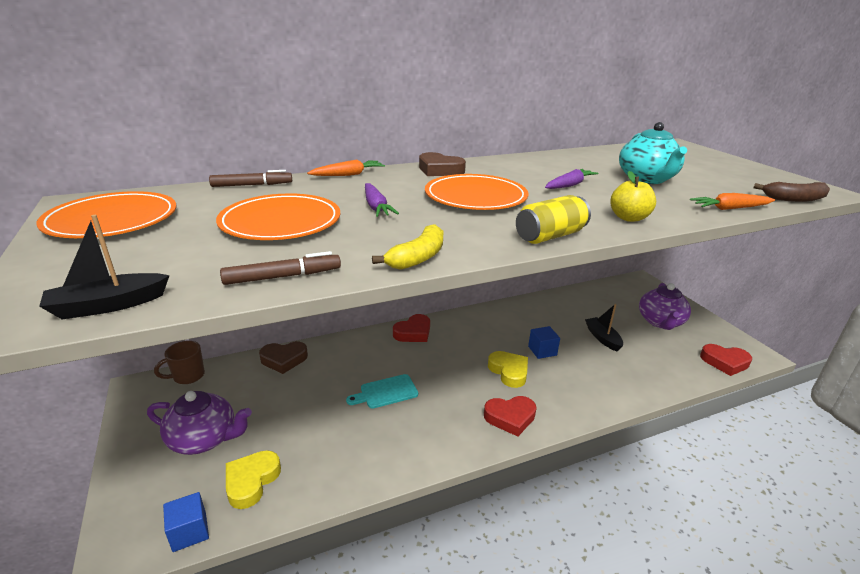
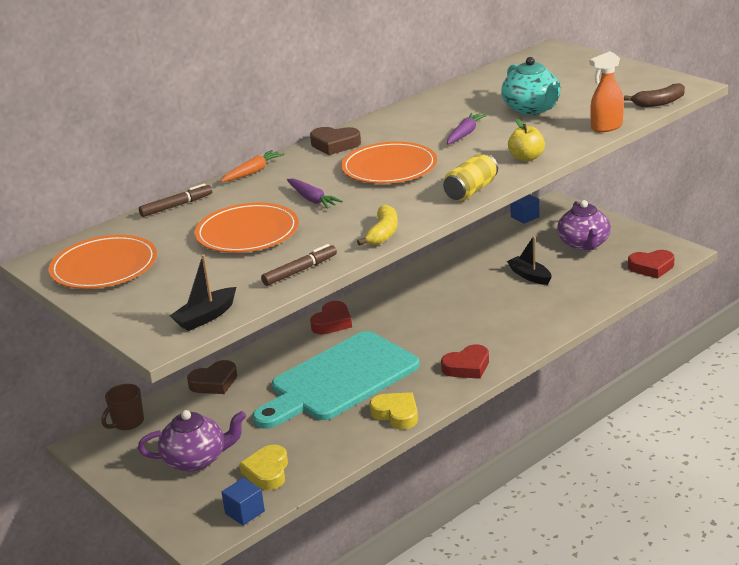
camera: 15 degrees left, 0 degrees up
(386, 392) = (339, 380): turquoise cutting board -> turquoise cutting board, size x2.48
(509, 371) = (449, 331): yellow heart -> yellow heart (396, 414)
(542, 351) = (474, 304): blue cube -> blue cube (525, 217)
(730, 208) = (606, 127): orange carrot -> orange spray bottle

